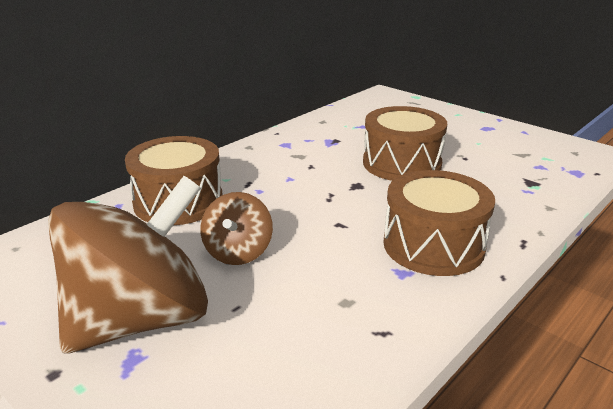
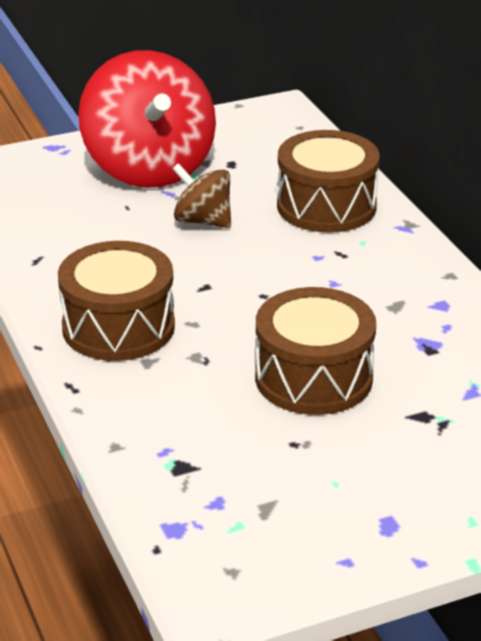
camera: 115 degrees right, 5 degrees up
(140, 319) = (149, 168): brown spinning top -> red spinning top

